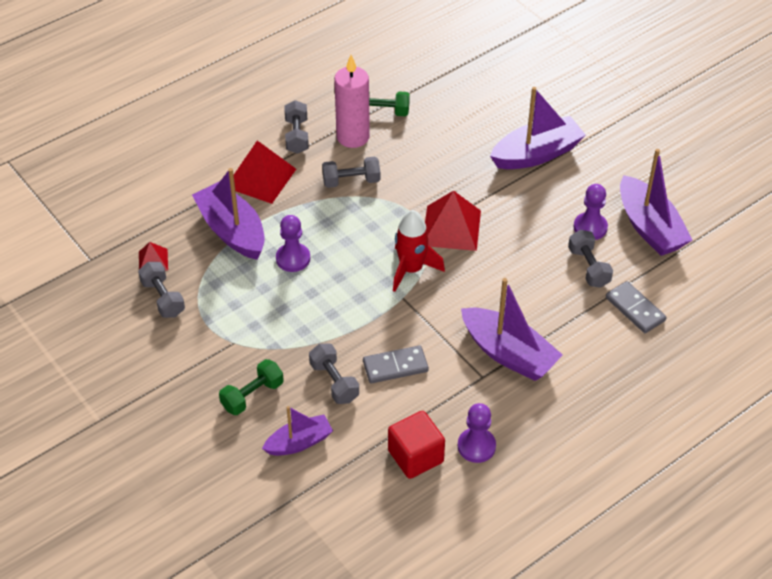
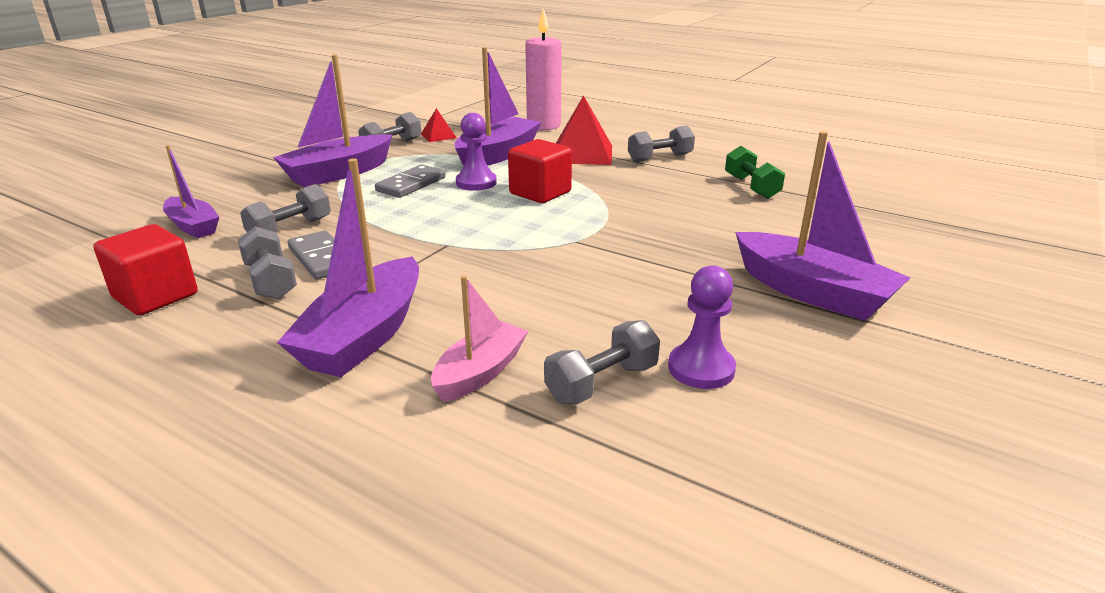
camera: 70 degrees right, 20 degrees down
(252, 395) = (266, 195): green dumbbell -> none
(334, 226) = (540, 193): none -> red cube
(351, 181) = (620, 190): grey dumbbell -> grey dumbbell (270, 281)
(353, 137) = (691, 180): pink candle -> pink candle (543, 125)
(411, 269) = (499, 242): red rocket -> none
(451, 228) = (595, 254): red pyramid -> none
(476, 446) = (166, 339): purple pawn -> none
(563, 311) = (480, 372): none -> pink boat
(635, 309) = (526, 460): grey domino -> grey domino (411, 184)
(649, 227) = (769, 442): purple boat -> purple boat (338, 173)

